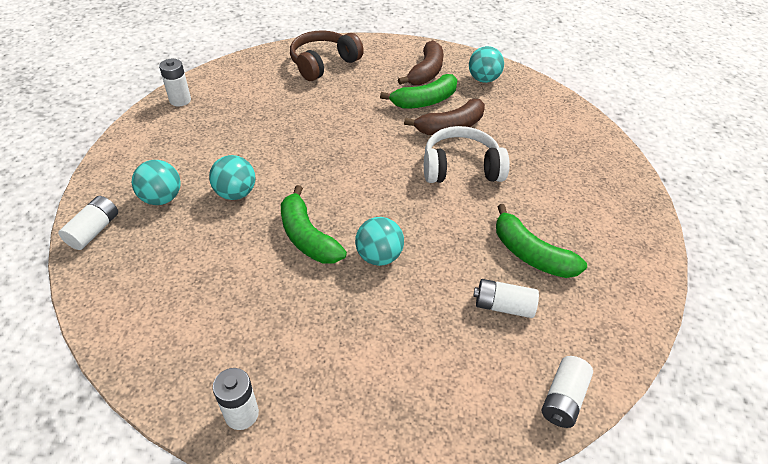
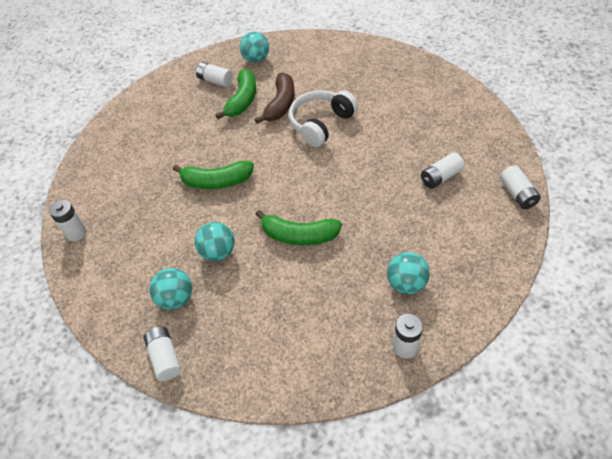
camera: 40 degrees left, 5 degrees up
(323, 64) = (139, 126): brown headphones -> none
(378, 256) = (351, 209): turquoise ball -> turquoise ball (406, 283)
(426, 72) = (215, 81): brown banana -> white battery
(530, 254) = (417, 140): green banana -> green banana (216, 181)

